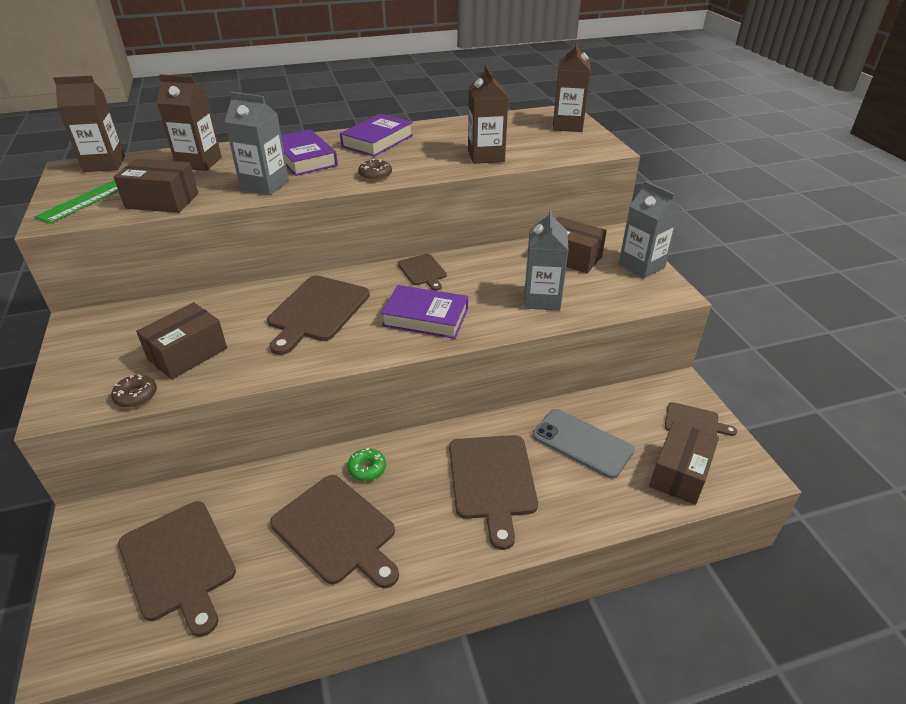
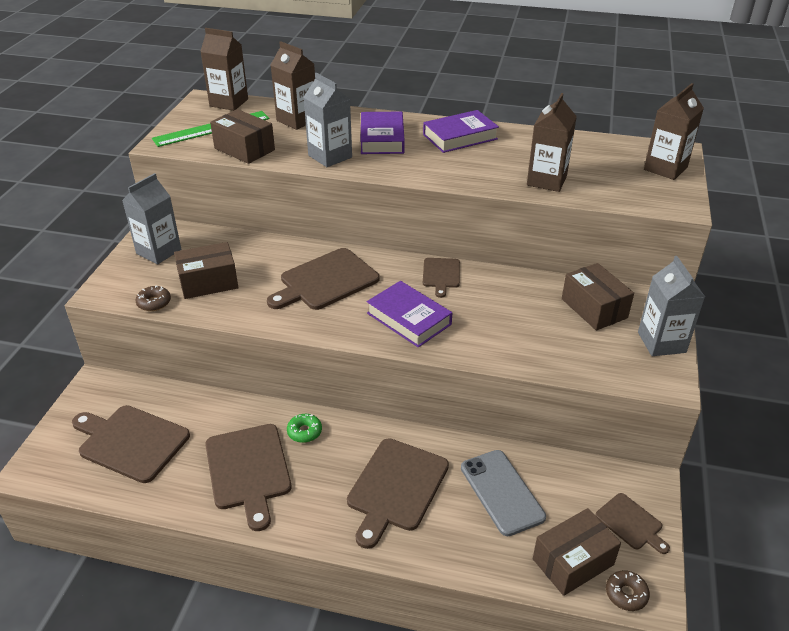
camera: 30 degrees right, 0 degrees up
(178, 563) = (131, 442): brown cutting board -> brown cutting board turned 120 degrees clockwise
(375, 175) = (427, 172): brown donut -> brown donut (626, 594)
(542, 299) = (527, 340): grey carton -> grey carton (159, 251)

